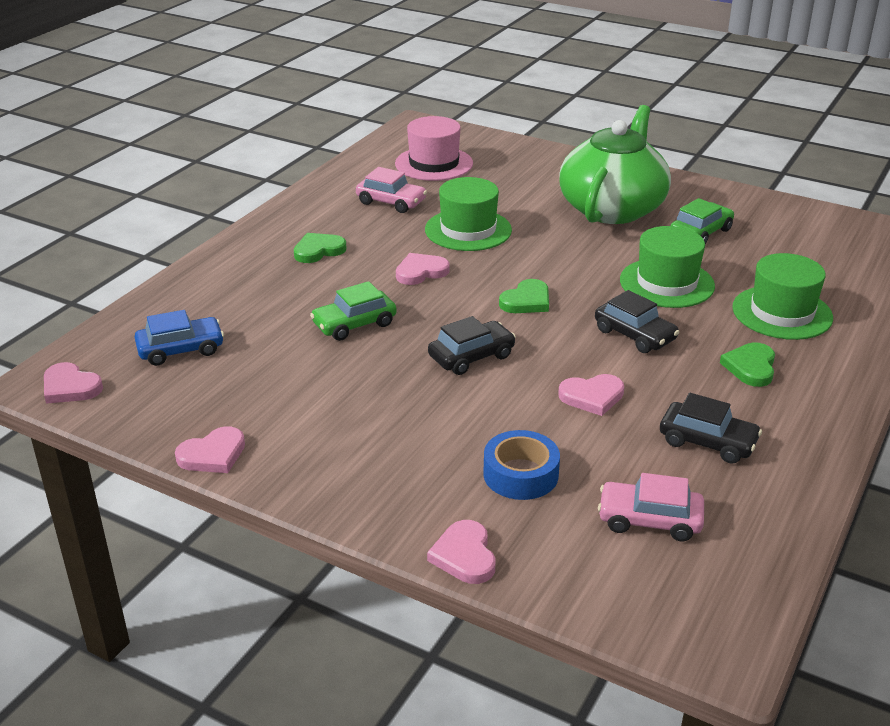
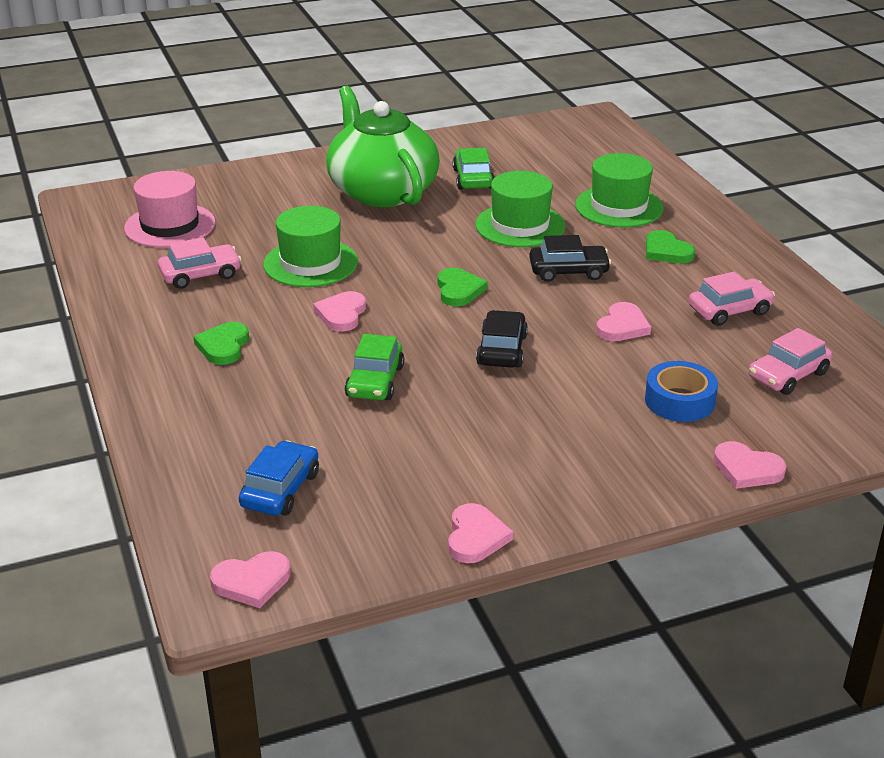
camera: 50 degrees left, 0 degrees up
(707, 442) = (729, 310): black car -> pink car

